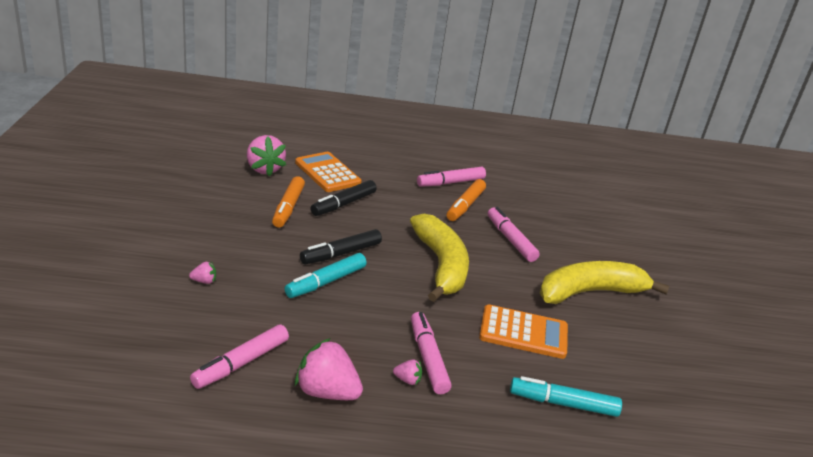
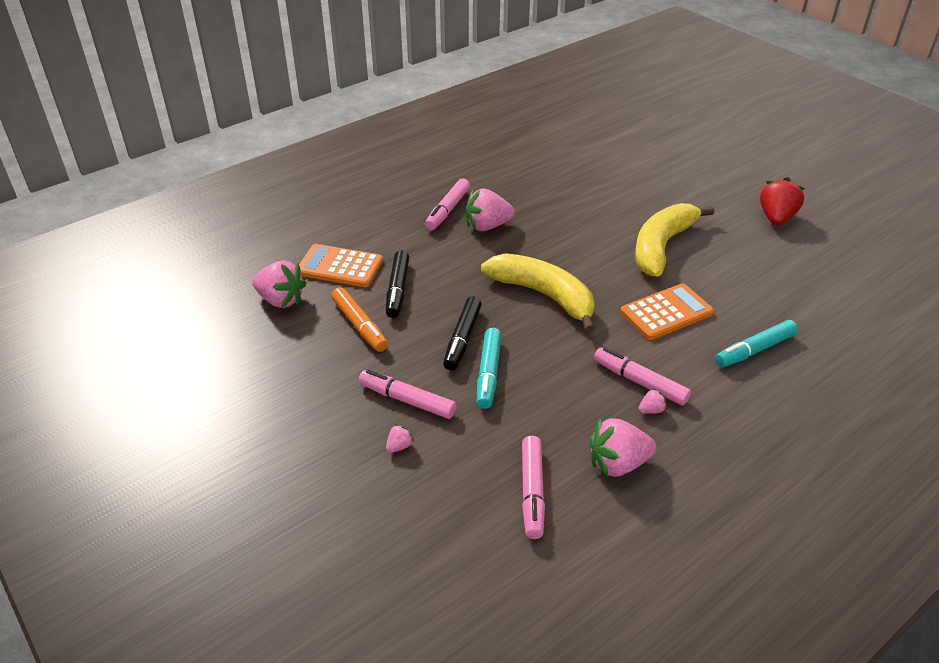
camera: 35 degrees left, 10 degrees up
(465, 206) = (487, 226): orange marker -> pink strawberry
(510, 240) = (558, 236): pink marker -> pink marker (407, 400)
(737, 335) = (776, 218): none -> red strawberry

